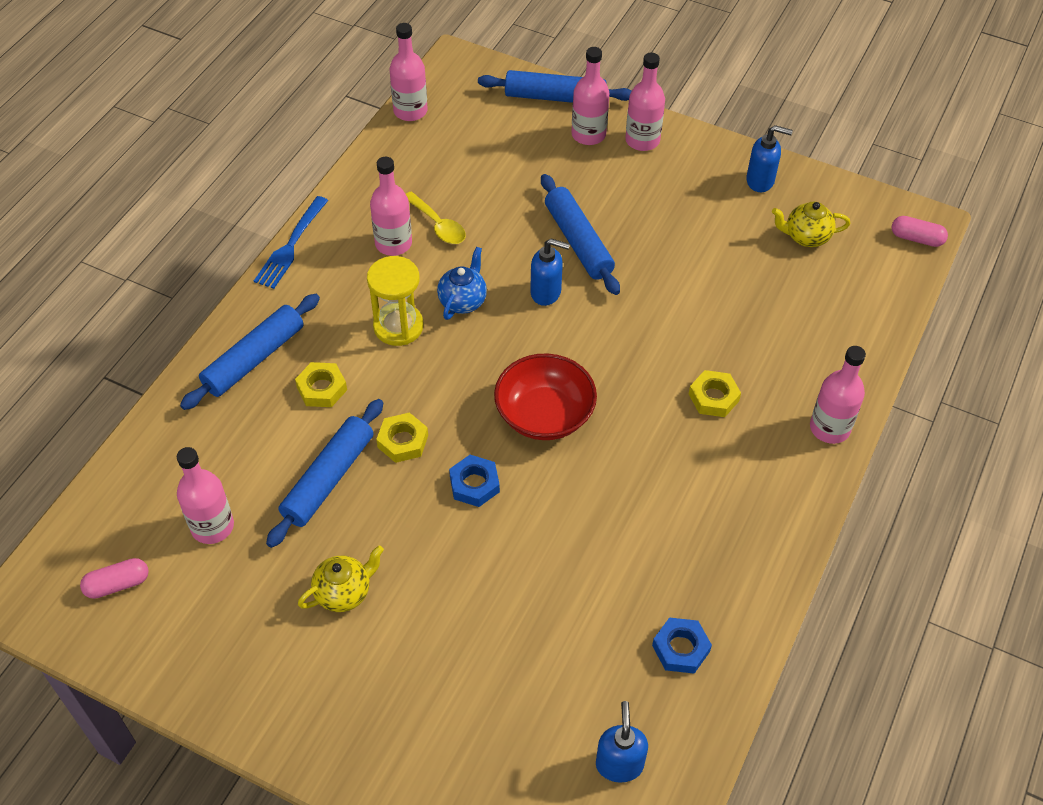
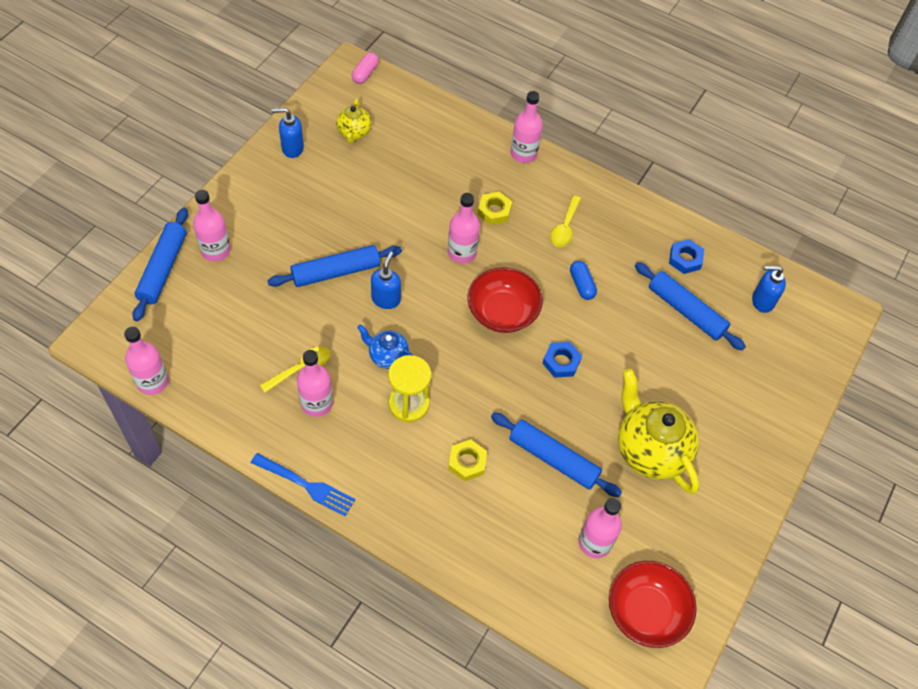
camera: 90 degrees left, 5 degrees up
(117, 584) = (646, 611): pink capsule -> red bowl
(254, 359) = (432, 514): blue rolling pin -> blue rolling pin (686, 311)
(344, 593) = (650, 450): yellow teapot -> yellow teapot, size x1.90
(403, 441) = (521, 406): yellow nut -> none
(606, 507) = (582, 285): none -> blue capsule
(642, 140) = (231, 215): pink bottle -> pink bottle (462, 252)
(704, 484) = (565, 227): none -> yellow spoon
(760, 181) = (292, 148): blue soap dispenser -> blue soap dispenser turned 105 degrees counterclockwise

